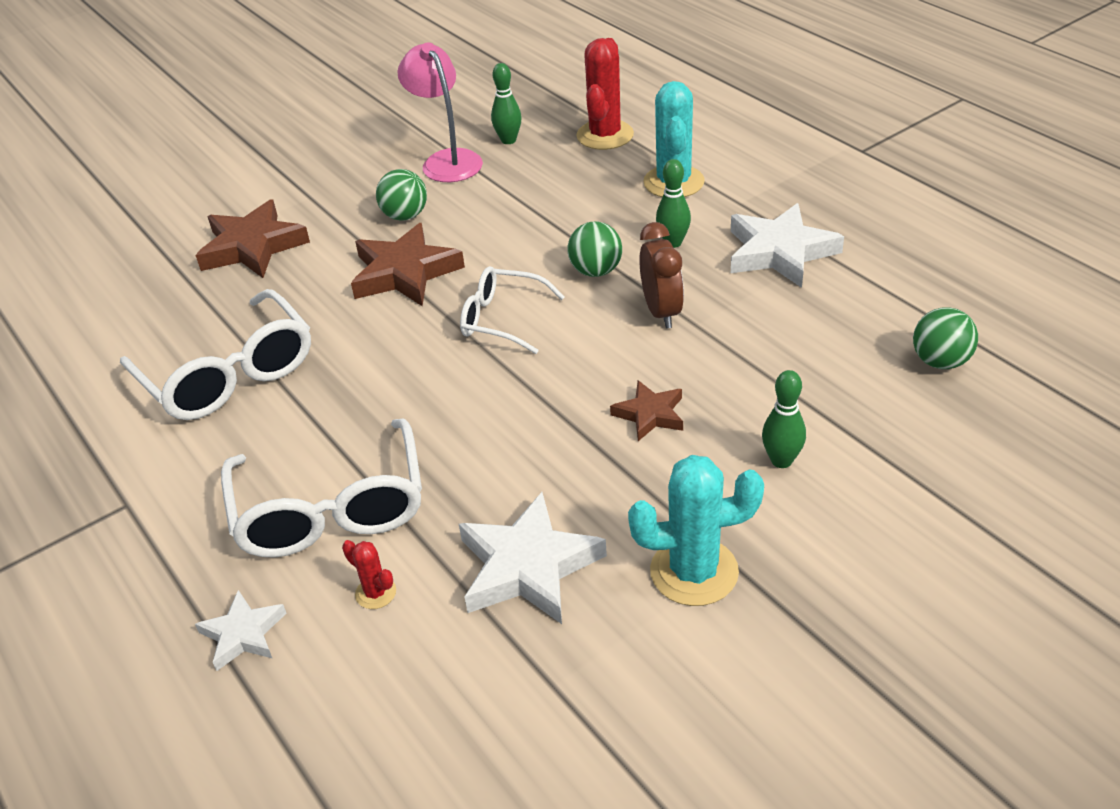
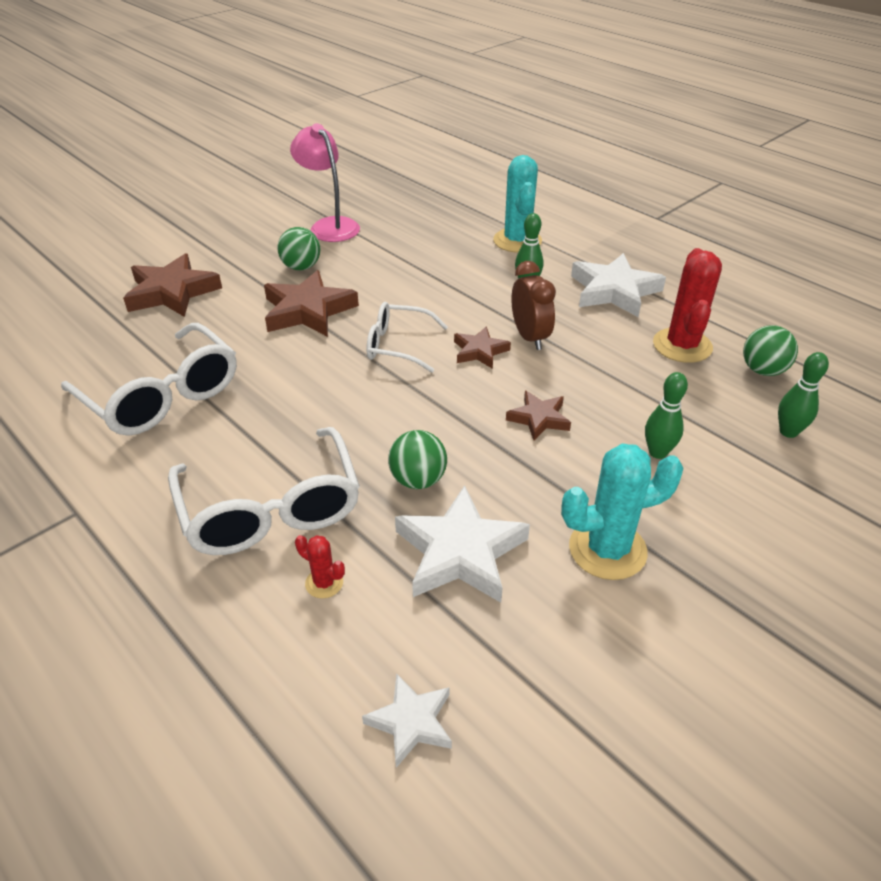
camera: 10 degrees left, 0 degrees up
(243, 634) = (202, 629): white star -> white star (411, 722)
(508, 140) = (378, 211): green bowling pin -> green bowling pin (788, 432)
(596, 271) = (469, 307): green ball -> green ball (418, 480)
(597, 328) = (480, 351): none -> brown star
(605, 135) = (455, 207): red cactus -> red cactus (682, 345)

